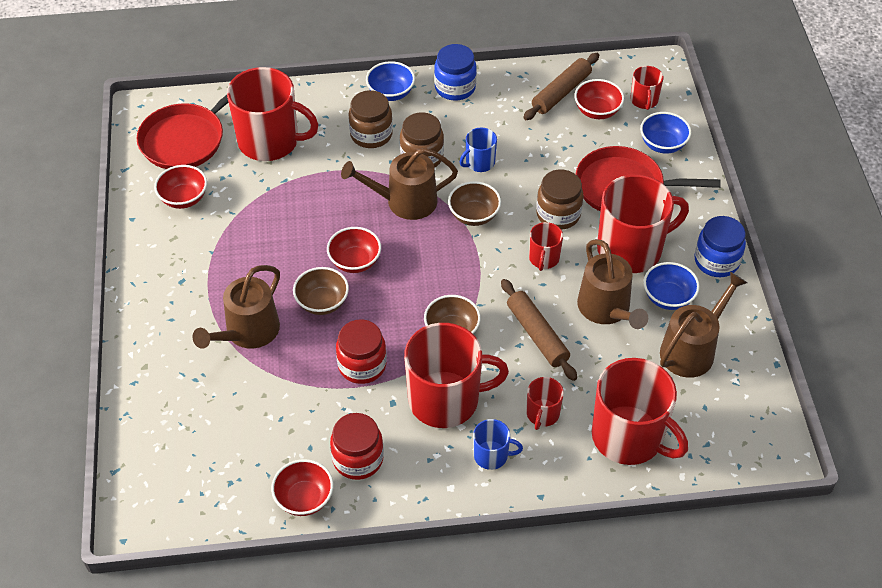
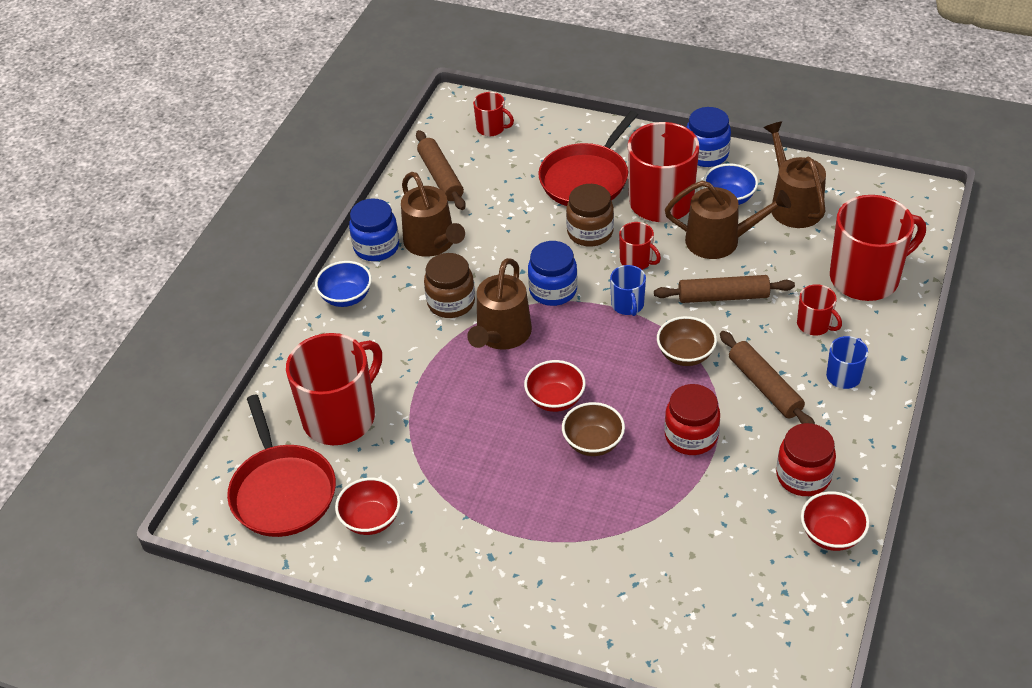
camera: 60 degrees left, 5 degrees down
(248, 332) = (596, 517): brown watering can -> brown watering can (432, 243)
(371, 134) = (392, 331): brown jar -> none
(445, 399) = (765, 387): red mug -> brown rolling pin
(474, 215) = (553, 290): brown bowl -> blue jar
(479, 162) = (488, 263): blue mug -> blue mug (627, 305)
(597, 111) = (482, 162): red bowl -> none
(663, 144) = (552, 136): blue bowl -> none

